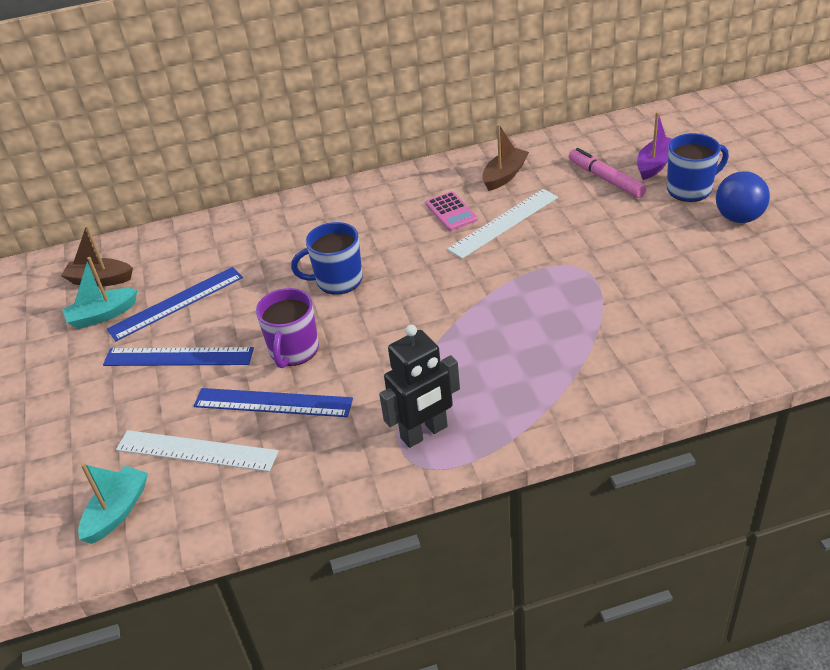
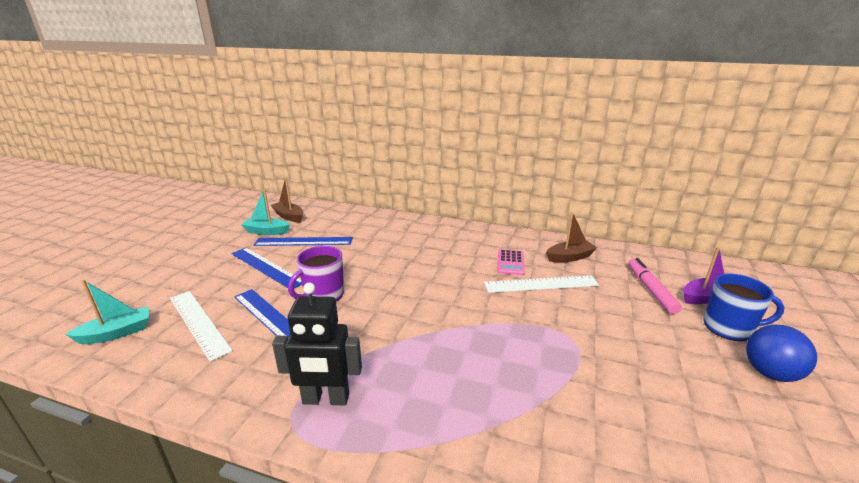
camera: 30 degrees right, 15 degrees down
(337, 280) = (396, 269): blue mug -> none

